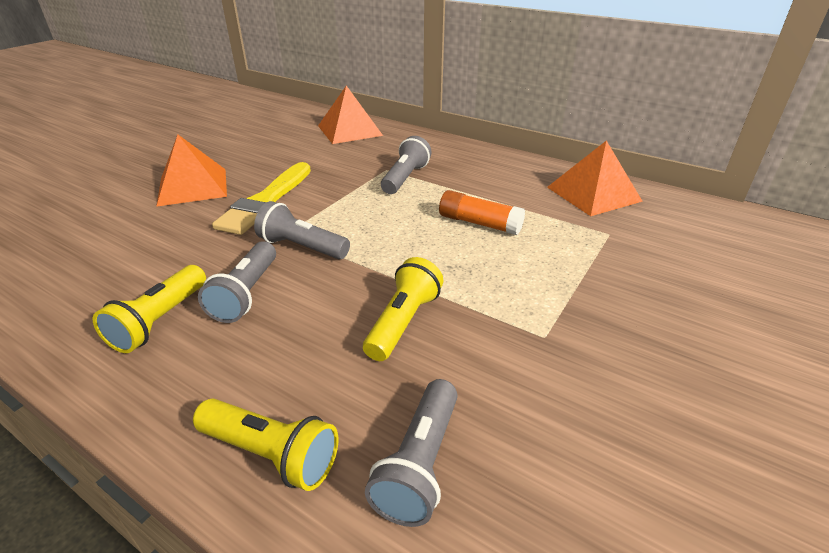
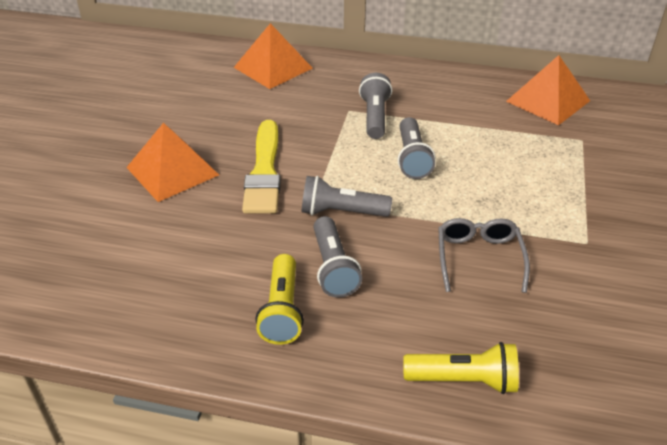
camera: 20 degrees left, 5 degrees up
(403, 322) = (479, 258): yellow flashlight -> grey glasses
(420, 463) = (565, 355): grey flashlight -> grey flashlight (412, 158)
(479, 223) = (474, 152): orange glue stick -> none

